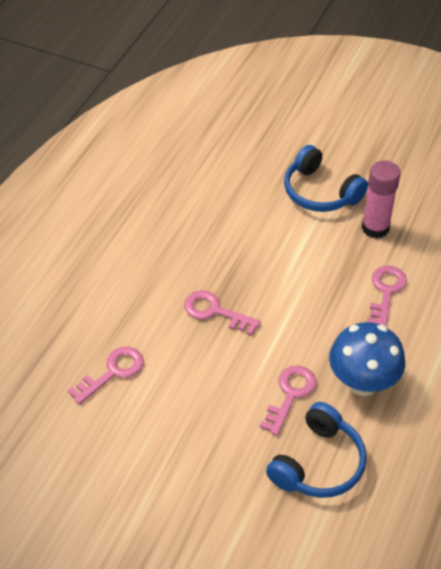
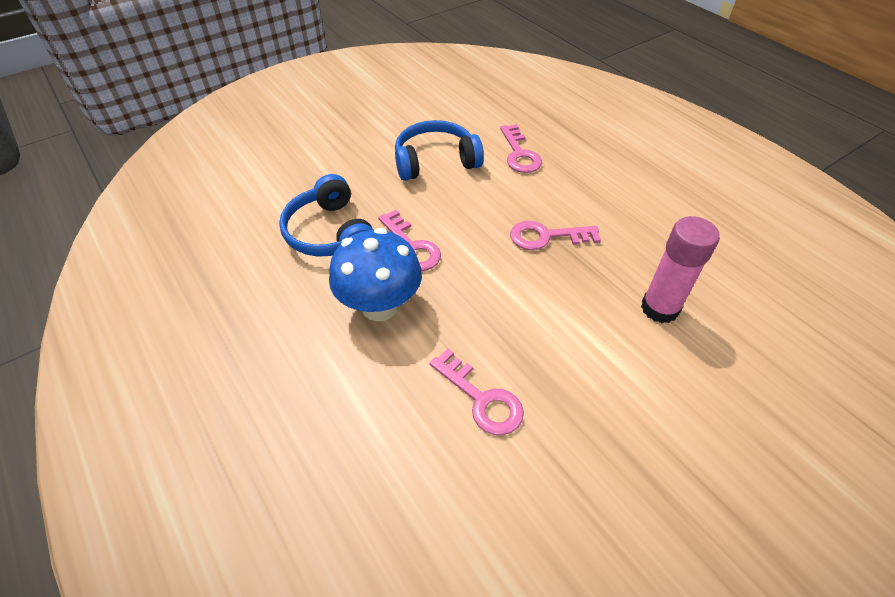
camera: 120 degrees right, 0 degrees up
(215, 312) = (546, 237): pink key -> pink key turned 150 degrees counterclockwise
(320, 192) = (703, 424): blue headphones -> blue headphones (435, 161)
(375, 228) = (601, 455): pink glue stick -> pink glue stick (659, 308)

